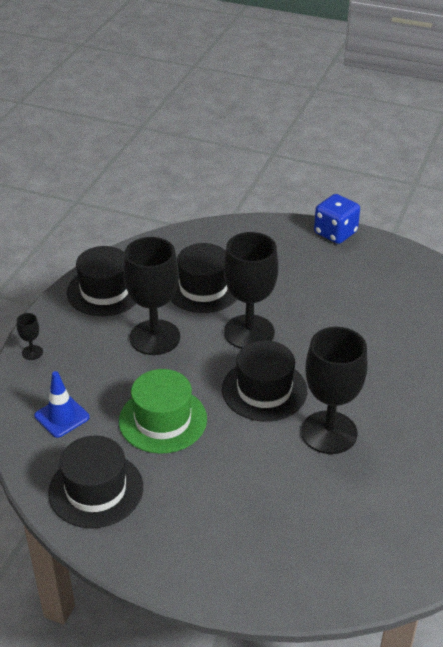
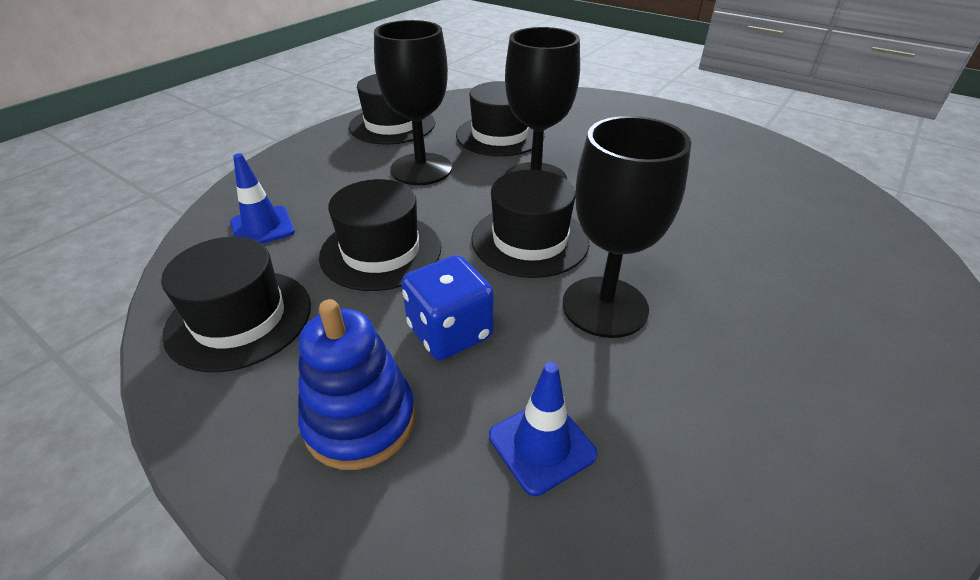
camera: 15 degrees right, 0 degrees up
(32, 352) = (279, 163): black goblet -> none
(163, 420) = (381, 251): green hat -> black hat
(210, 534) = (360, 421): none -> blue stacking toy
(316, 524) = (542, 445): none -> blue traffic cone
(335, 233) = (668, 110): blue dice -> blue dice (450, 332)

